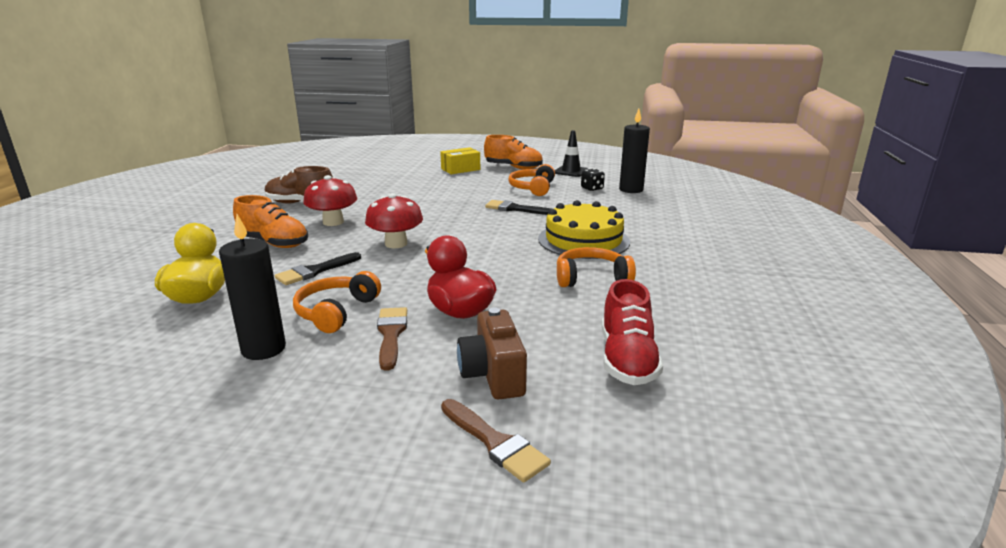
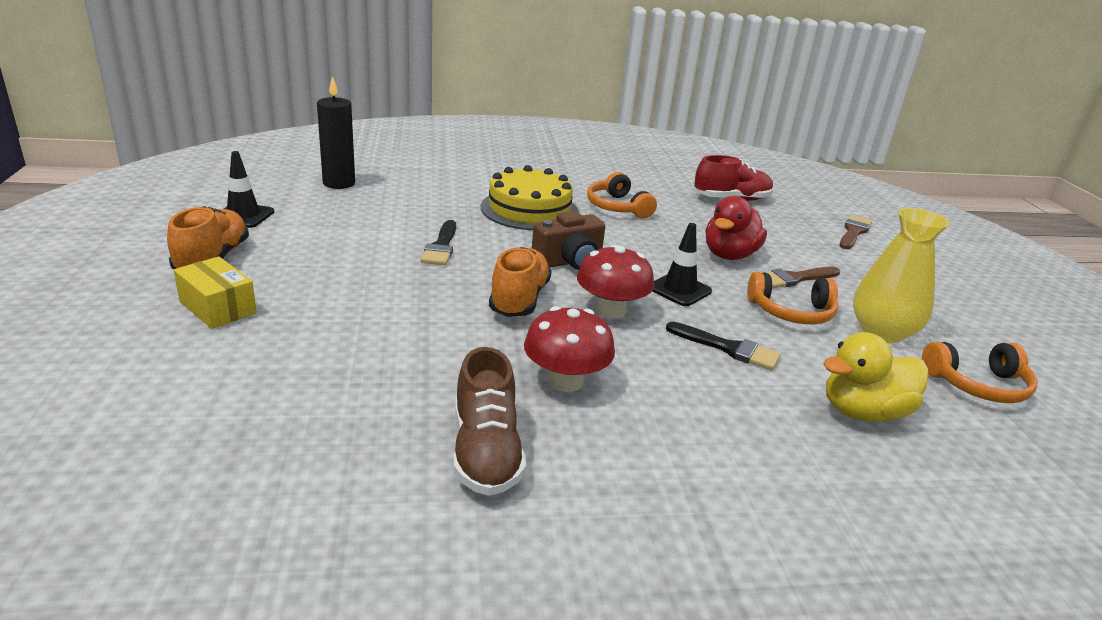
camera: 110 degrees left, 5 degrees up
(263, 349) = (882, 332): black candle -> yellow vase
(274, 243) = (681, 413): orange shoe -> orange shoe (519, 299)
(408, 272) = (679, 289): none -> black traffic cone
(493, 375) = (796, 236): brown camera -> brown camera (569, 262)
(533, 188) = (341, 239): orange headphones -> orange headphones (977, 385)
(592, 188) = (337, 203): black dice -> none

